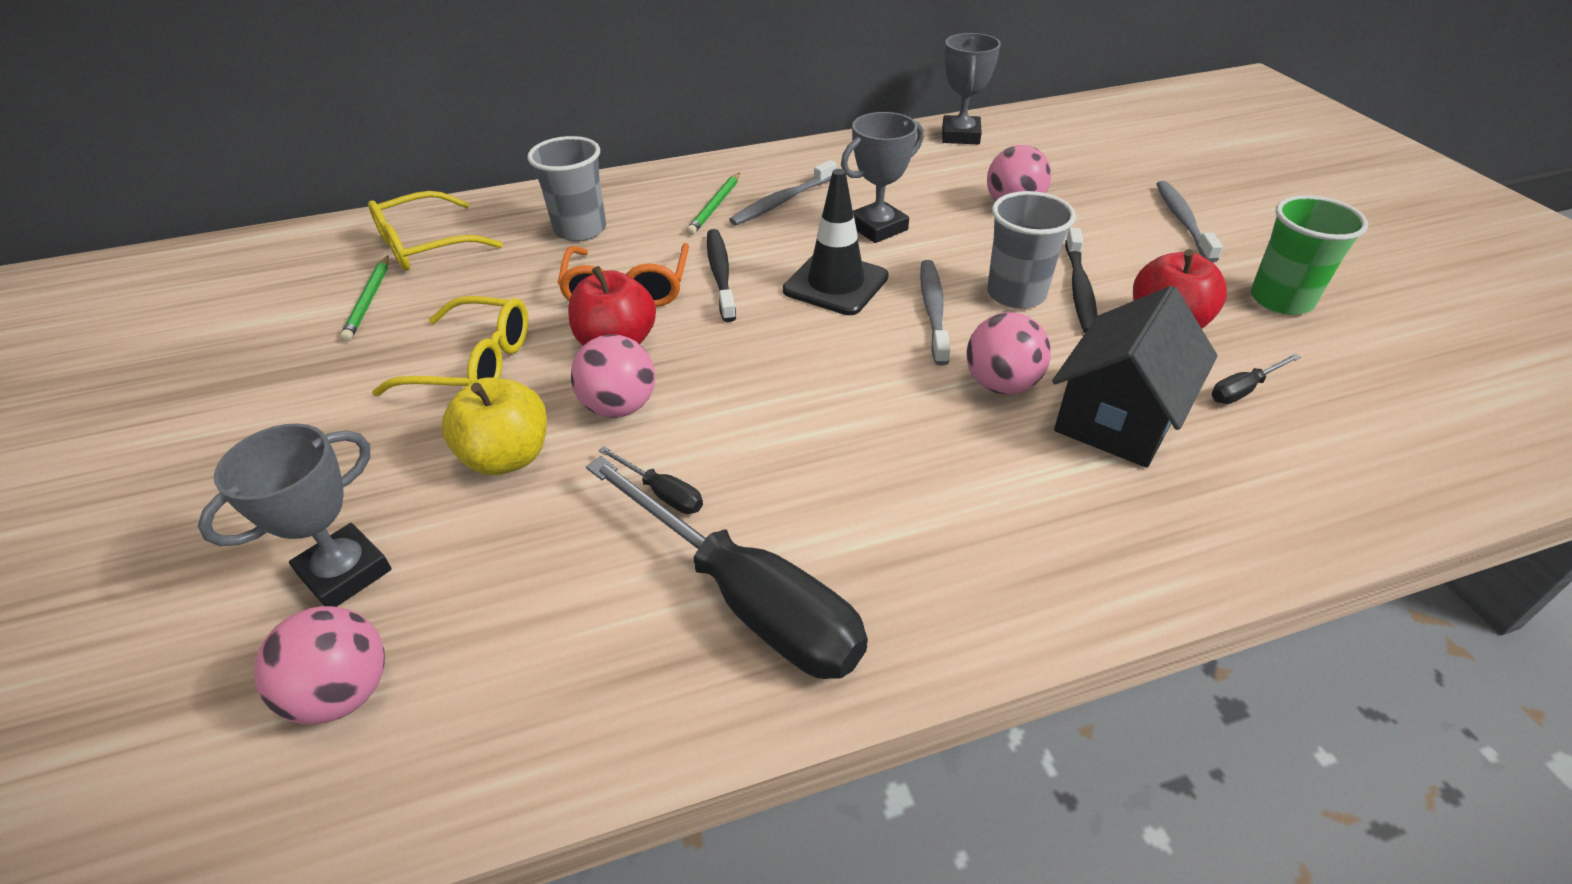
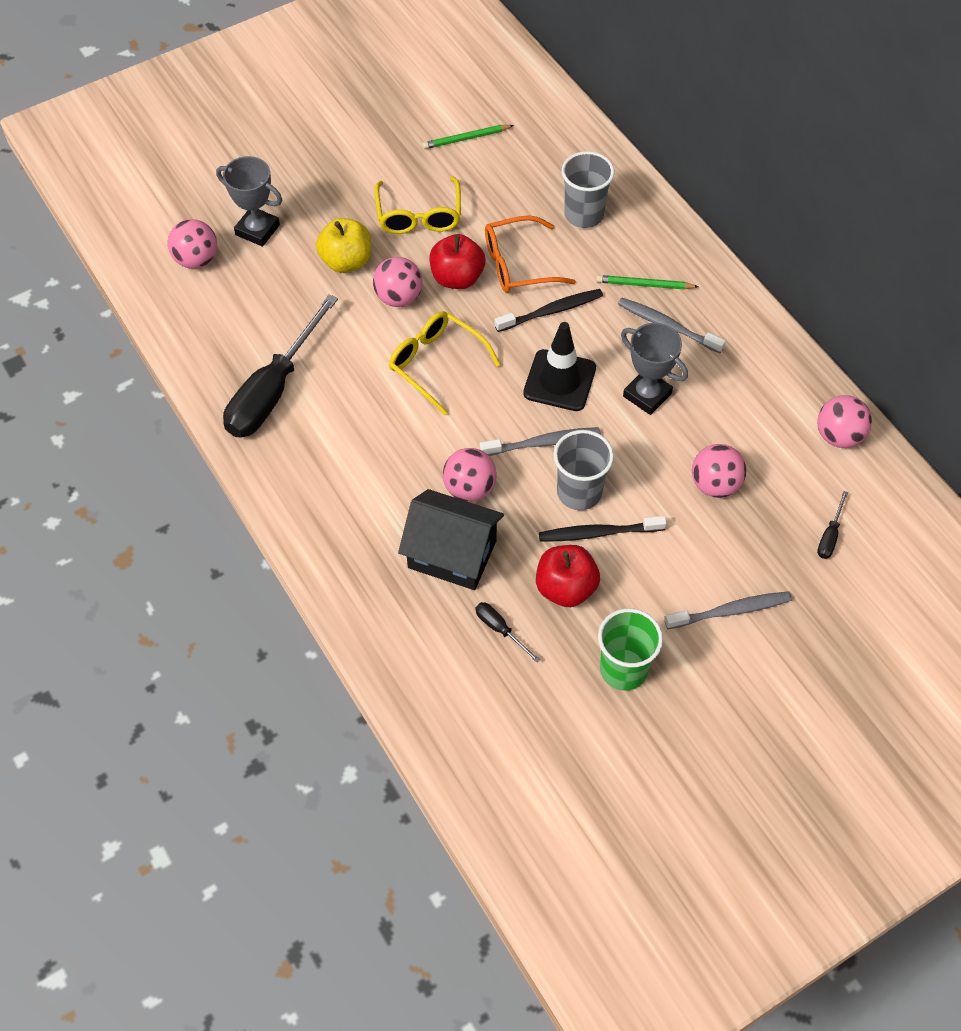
camera: 75 degrees right, 15 degrees up
(425, 245) = (536, 138): yellow glasses -> yellow glasses (436, 364)
(662, 493) = (335, 337): black screwdriver -> black screwdriver (829, 536)
(960, 136) = (838, 436): grey trophy -> pink ball

